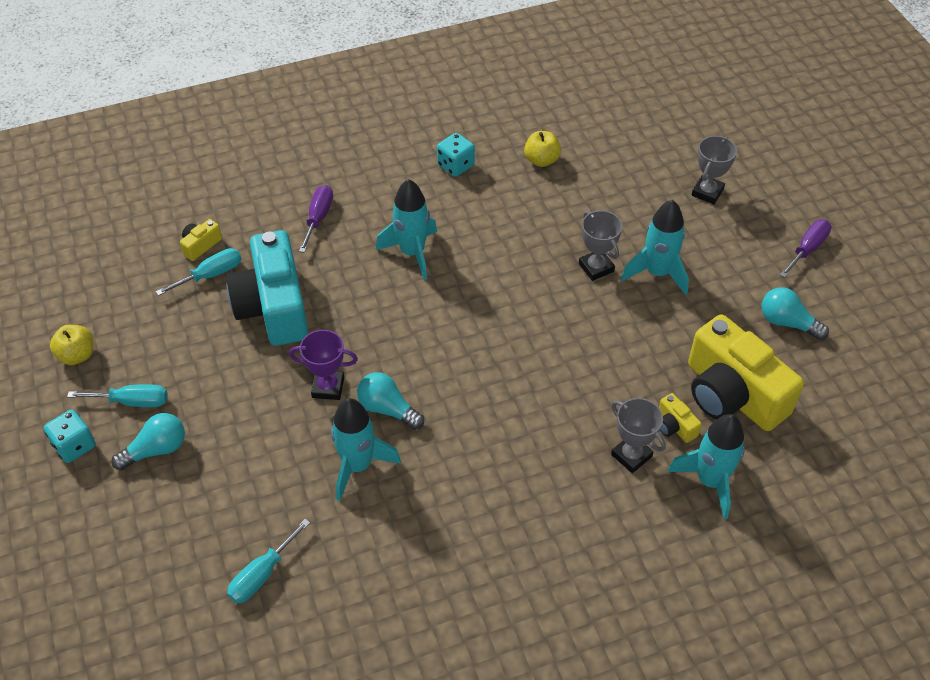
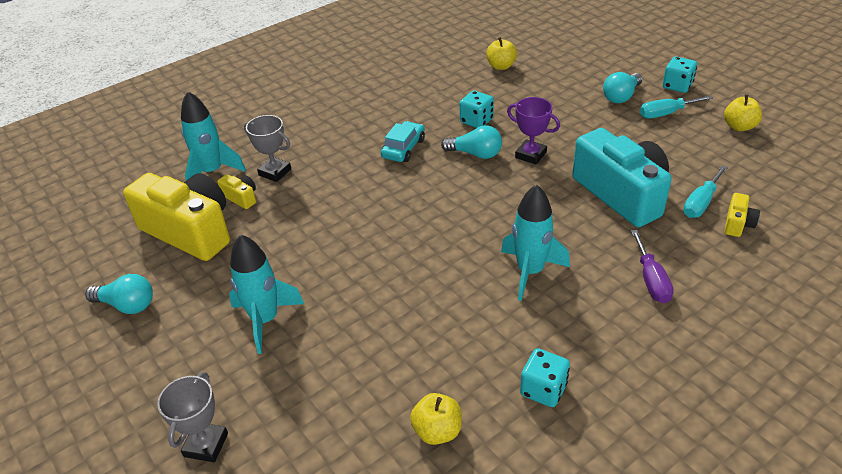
camera: 165 degrees right, 10 degrees down
(262, 574) = (501, 66): turquoise screwdriver -> yellow apple
(328, 387) = (530, 155): purple trophy -> purple trophy turned 45 degrees clockwise
(358, 466) = (476, 121): turquoise rocket -> turquoise dice
(467, 446) = (403, 148): none -> turquoise car
(596, 267) = (333, 308): grey trophy -> none
(807, 249) = (85, 397): purple screwdriver -> none

